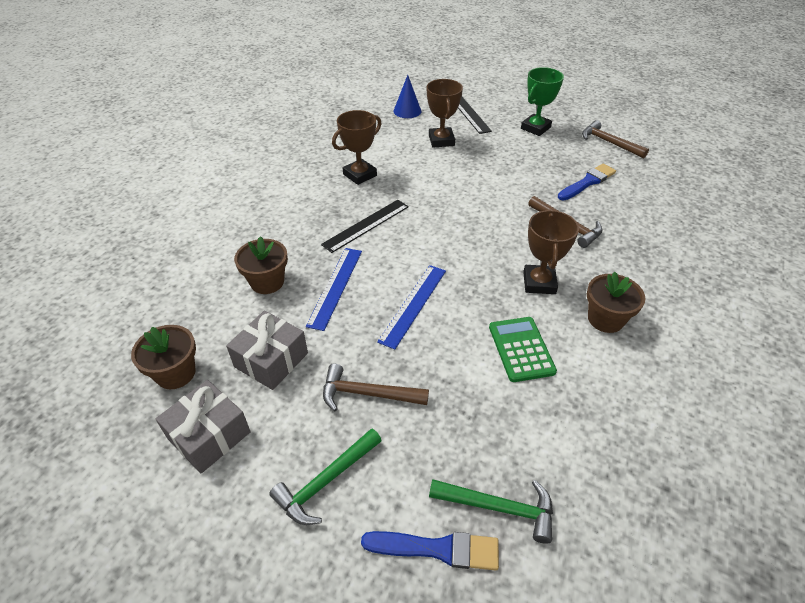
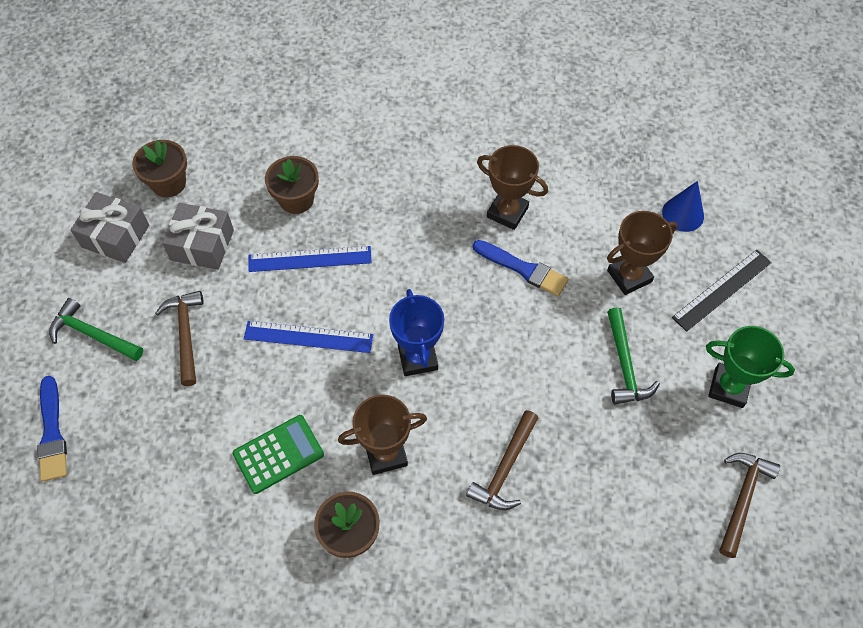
camera: 70 degrees right, 15 degrees up
(366, 225) = (416, 251): black ruler -> none
(461, 246) = (417, 358): none -> blue trophy
(499, 507) = (96, 471): green hammer -> green hammer (625, 365)
(587, 182) = (618, 481): blue brush -> blue brush (523, 269)

